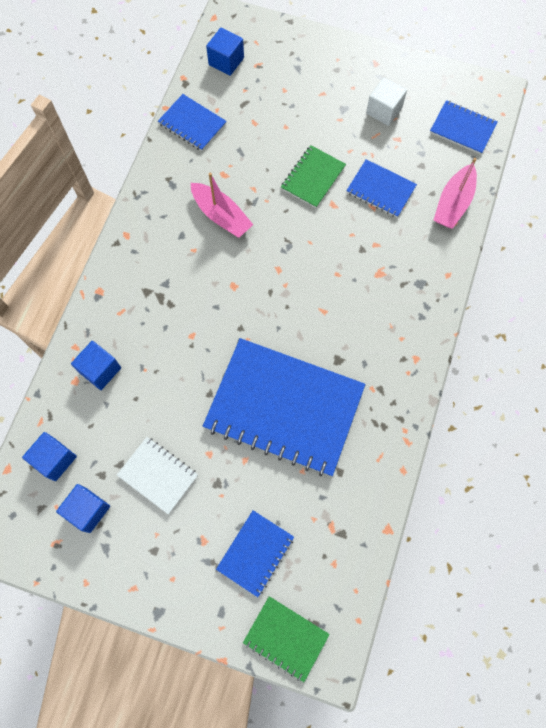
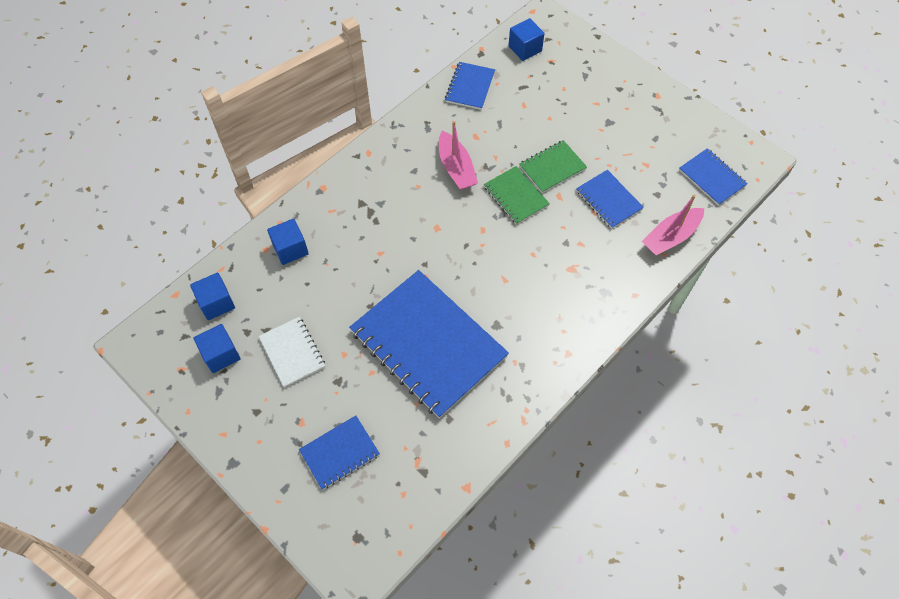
camera: 25 degrees right, 10 degrees down
(192, 124) = (470, 87): blue notebook -> blue notebook turned 45 degrees clockwise
(286, 638) = (328, 536): green notebook -> green notebook (516, 196)
(384, 110) = (645, 136): white cube -> none

